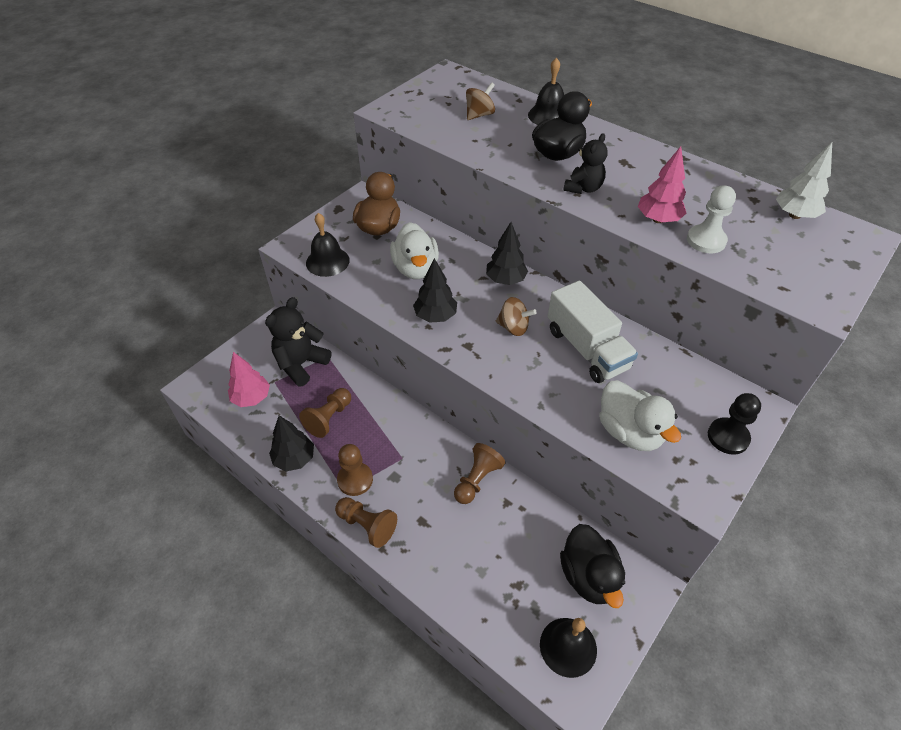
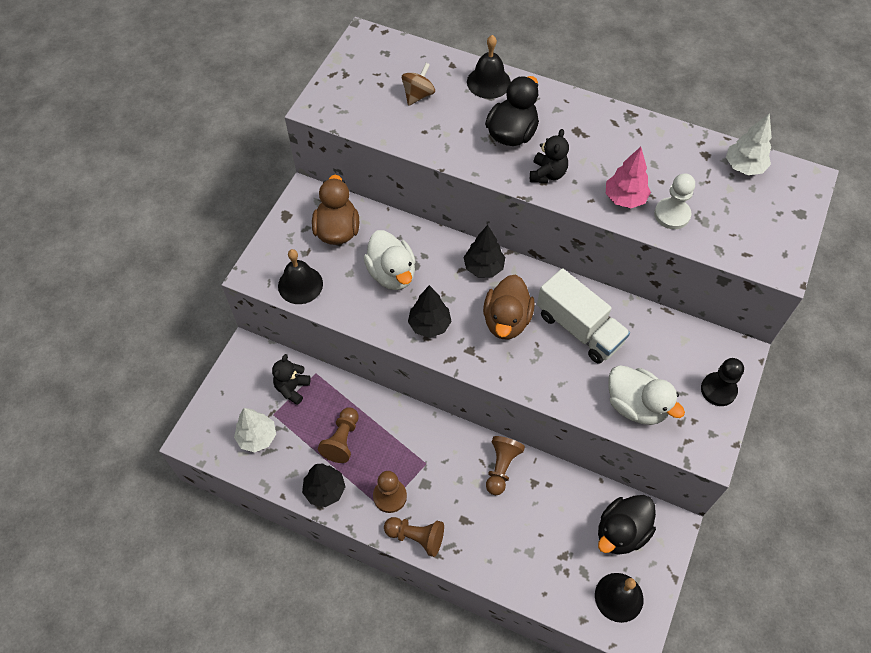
camera: 15 degrees left, 10 degrees up
(251, 398) = (257, 437): pink tree -> white tree
(301, 364) = (292, 388): black teddy bear -> black teddy bear, size x0.64
(513, 327) = (506, 320): brown spinning top -> brown duck
(589, 576) = (621, 532): black duck -> black duck turned 75 degrees clockwise

